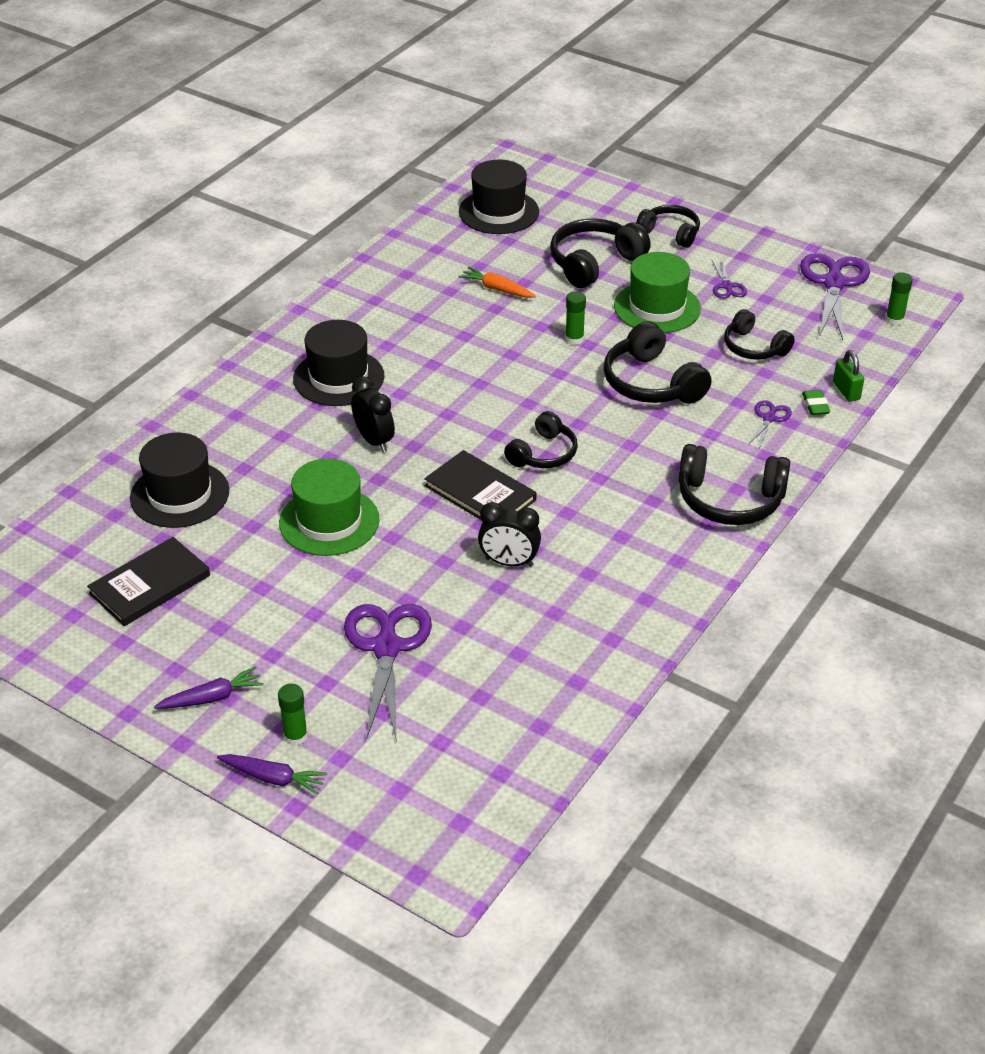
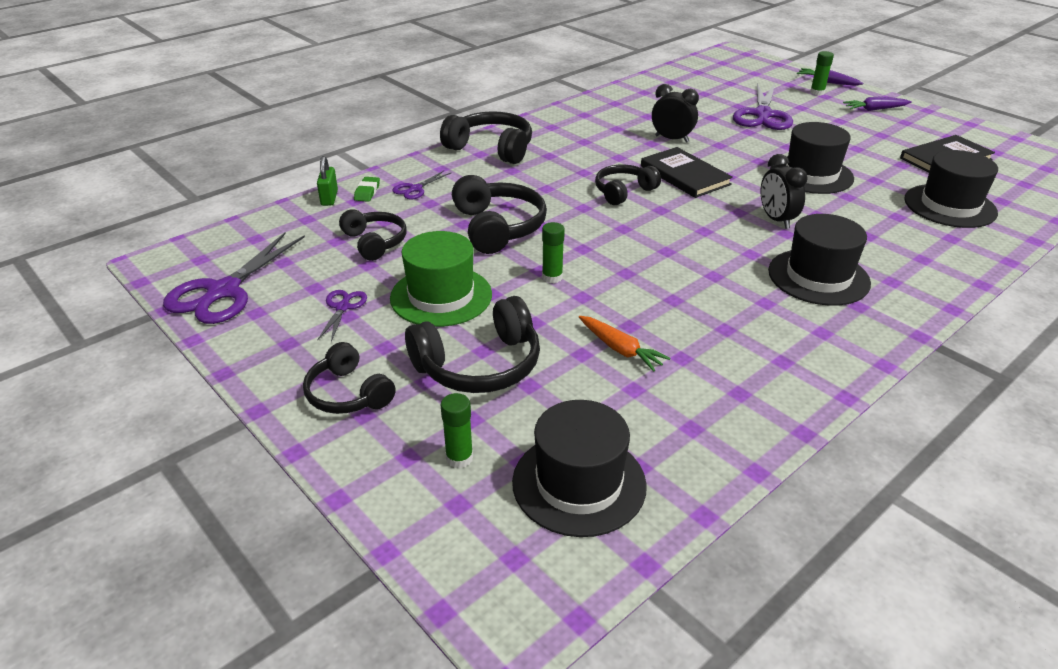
camera: 165 degrees left, 5 degrees down
(329, 521) = (811, 174): green hat -> black hat
(894, 320) = (211, 246): green glue stick -> green glue stick (459, 458)

